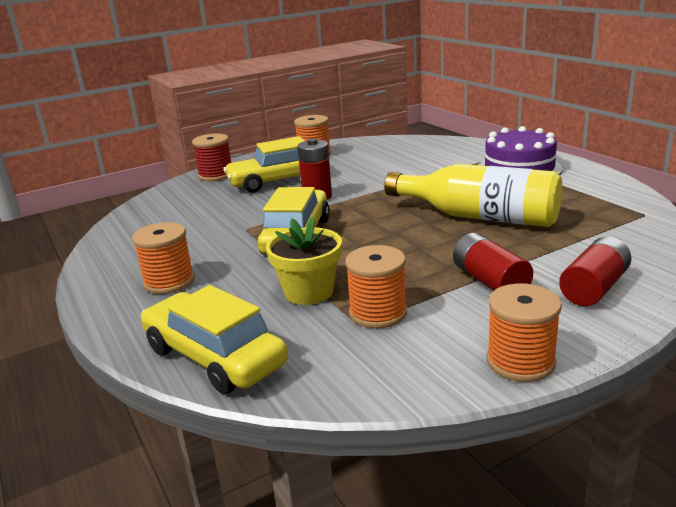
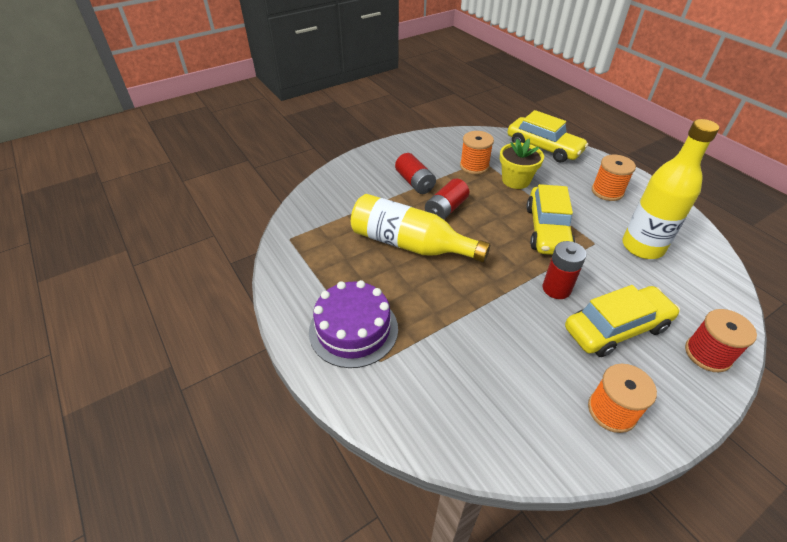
camera: 175 degrees right, 20 degrees up
(191, 228) = (642, 247): none -> yellow bottle
(520, 361) = (411, 142): orange spool -> none
(594, 288) = (362, 176): red battery -> red battery (446, 209)

